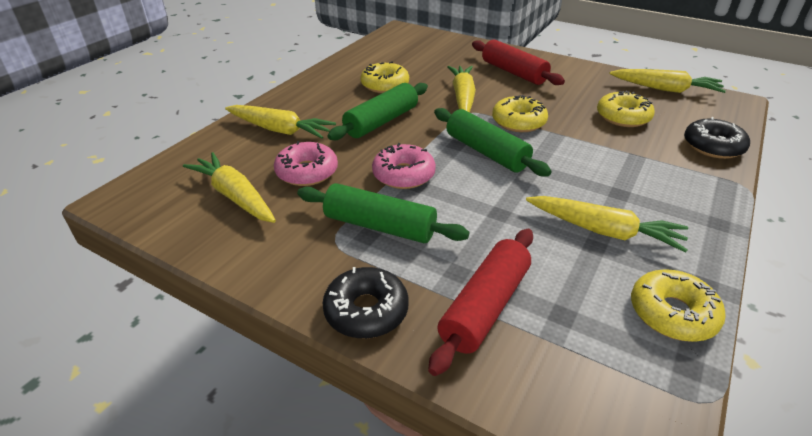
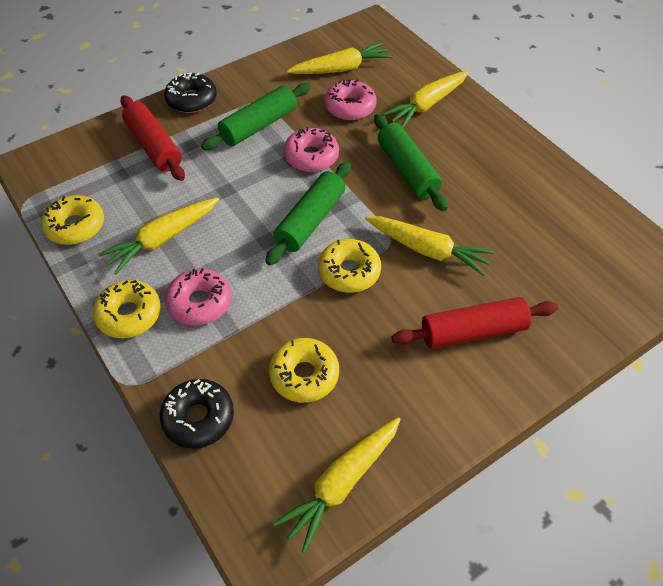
camera: 115 degrees right, 15 degrees up
(385, 85) = (488, 197): yellow donut -> yellow donut (129, 314)
(486, 152) = (310, 221): green rolling pin -> green rolling pin turned 45 degrees counterclockwise
(635, 180) = (199, 302): none -> pink donut

